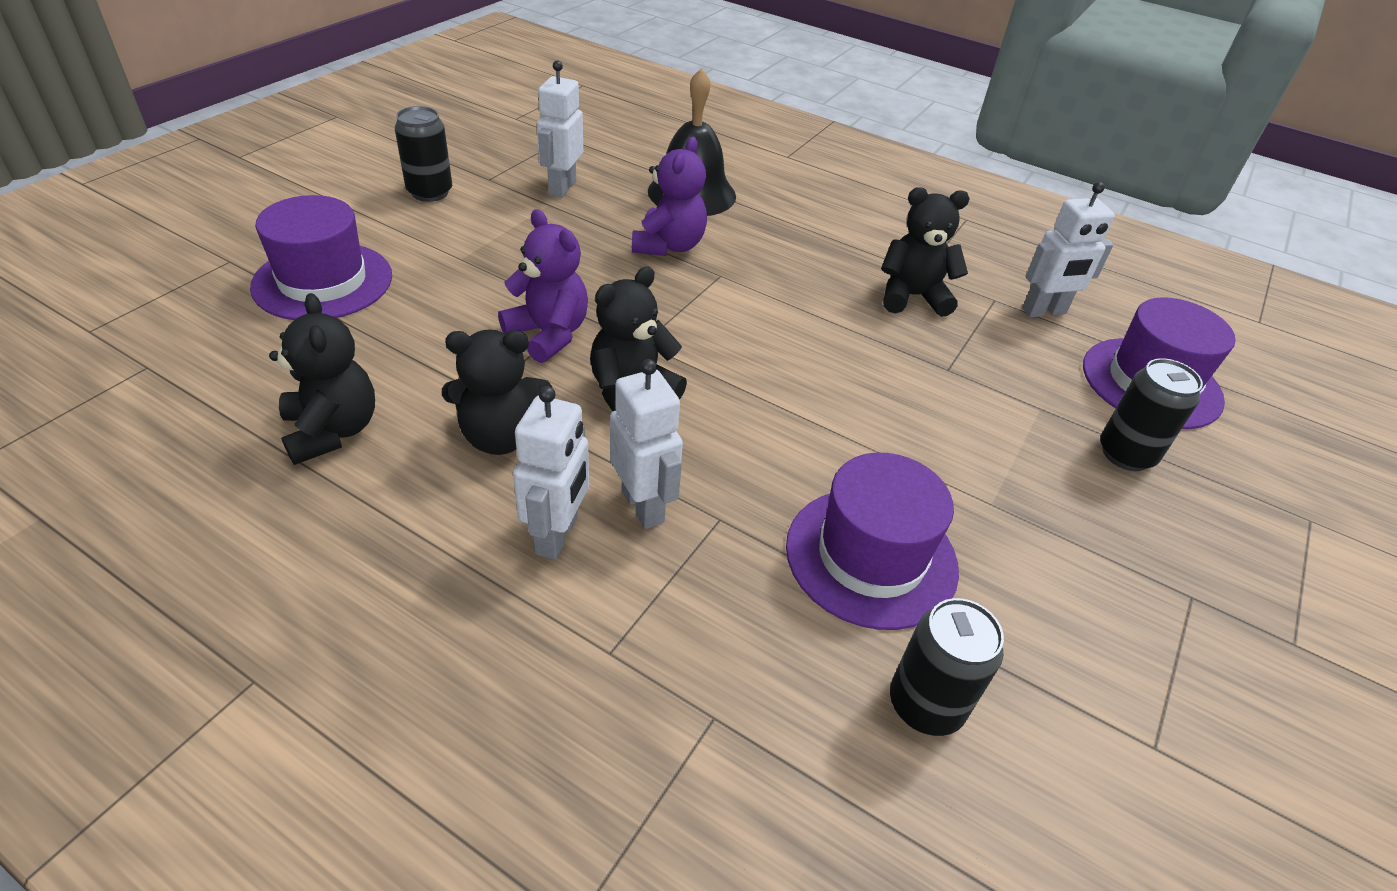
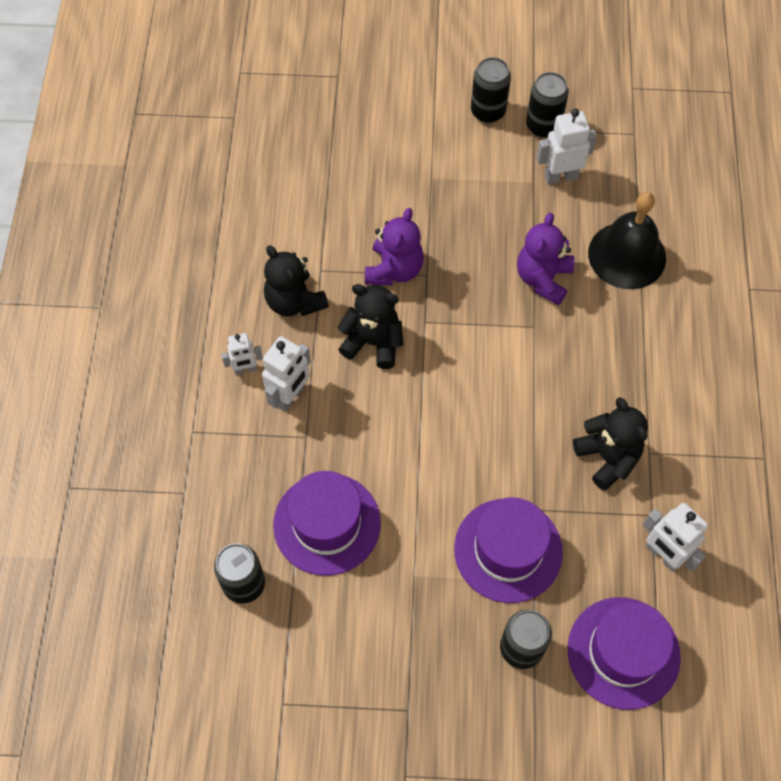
camera: 65 degrees right, 20 degrees up
(323, 281) = (354, 131): purple hat -> purple hat (508, 550)
(332, 431) = (247, 227): black teddy bear -> none
(492, 172) = (543, 126): none -> black can
(557, 535) = (245, 369): white robot -> white robot, size x0.64
(669, 246) = (543, 279): purple teddy bear -> purple teddy bear turned 120 degrees clockwise

